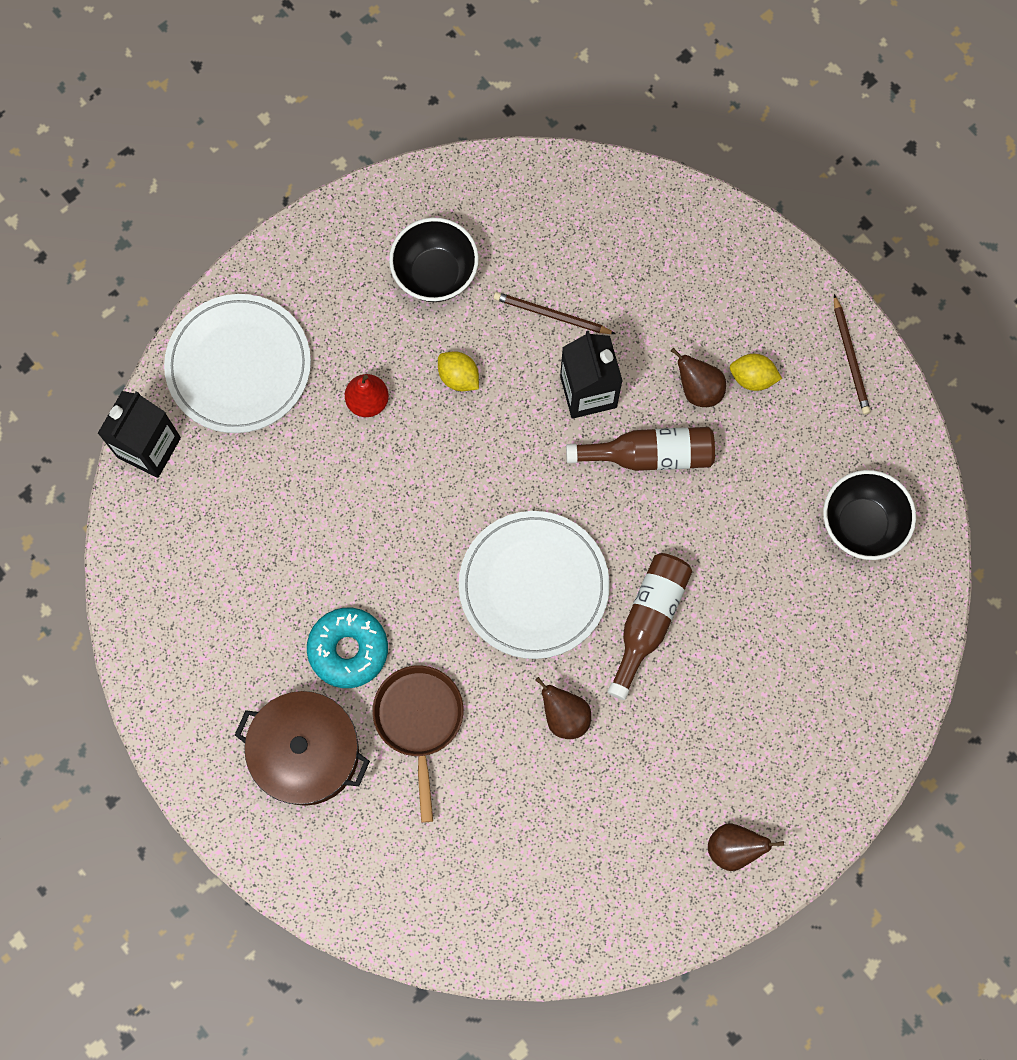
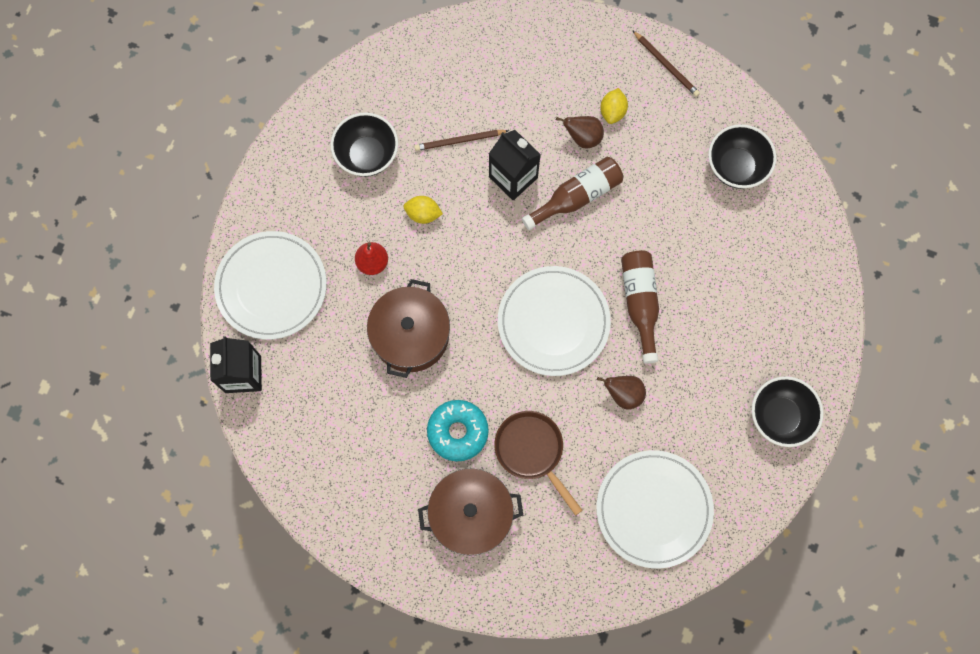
camera: 30 degrees left, 0 degrees up
(361, 509) = (410, 335): none -> brown pot
(519, 869) = (654, 509): none -> white plate
(733, 848) = (780, 416): brown pear -> black bowl
(752, 378) = (612, 111): yellow lemon -> yellow lemon turned 60 degrees counterclockwise

